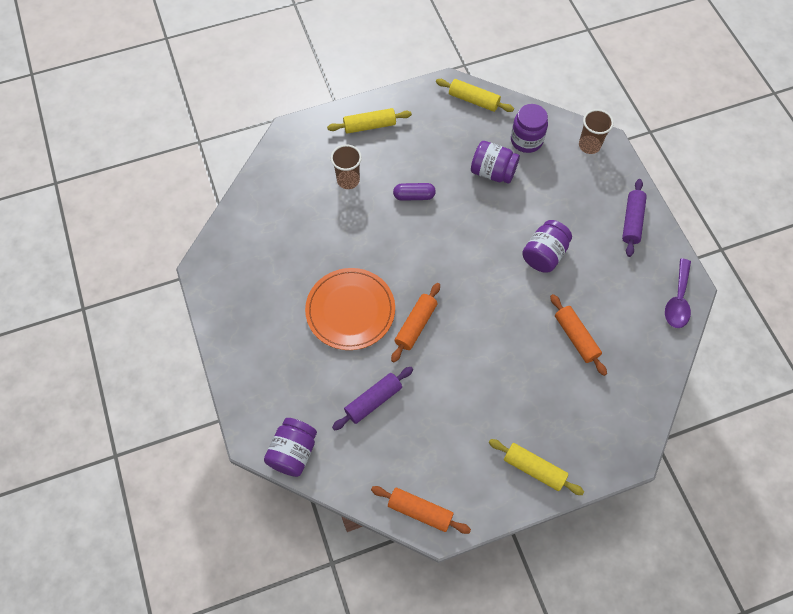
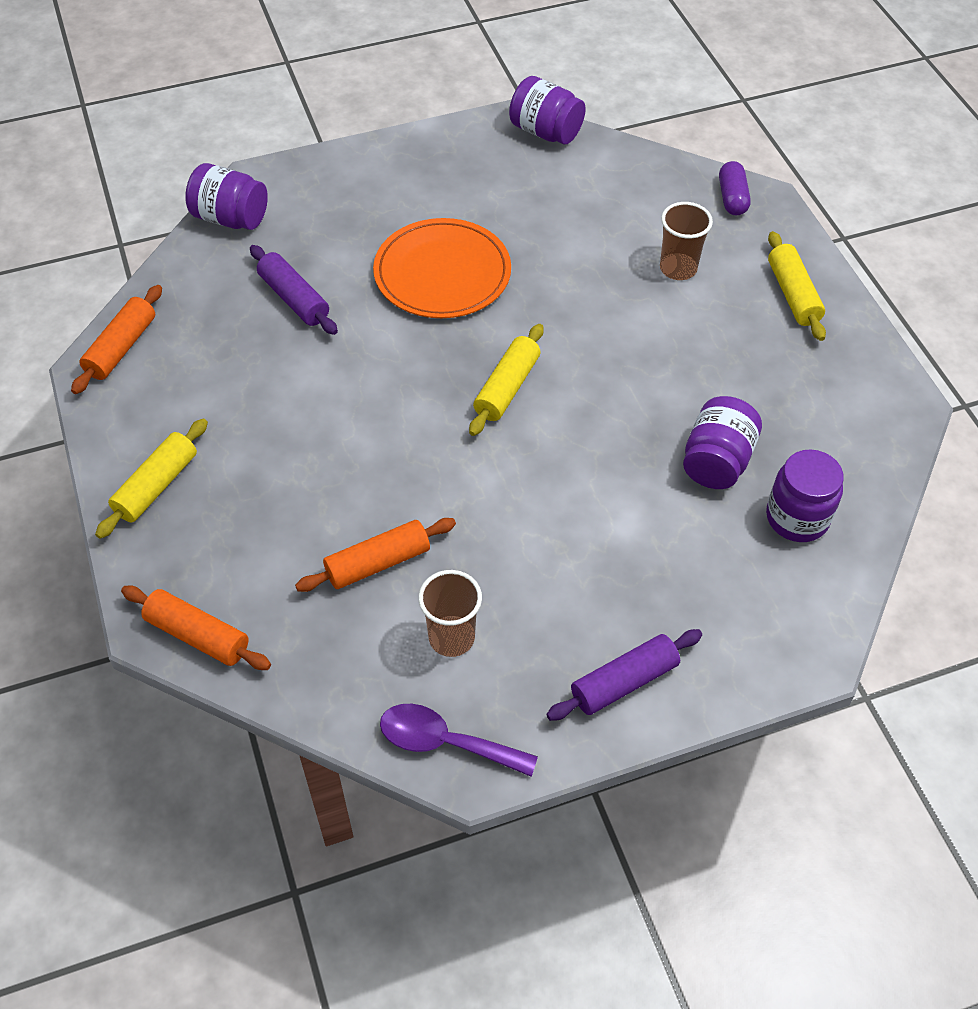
camera: 90 degrees right, 10 degrees down
(414, 196) = (655, 350): purple capsule -> purple capsule (732, 198)
(416, 325) = (413, 348): orange rolling pin -> orange rolling pin (197, 635)
(473, 100) = (878, 440): yellow rolling pin -> yellow rolling pin (507, 387)
(544, 254) = (544, 528): purple jar -> purple jar (545, 132)
(589, 145) = (801, 624): brown cup -> brown cup (451, 638)
(632, 221) = (624, 682): purple rolling pin -> purple rolling pin turned 45 degrees counterclockwise

